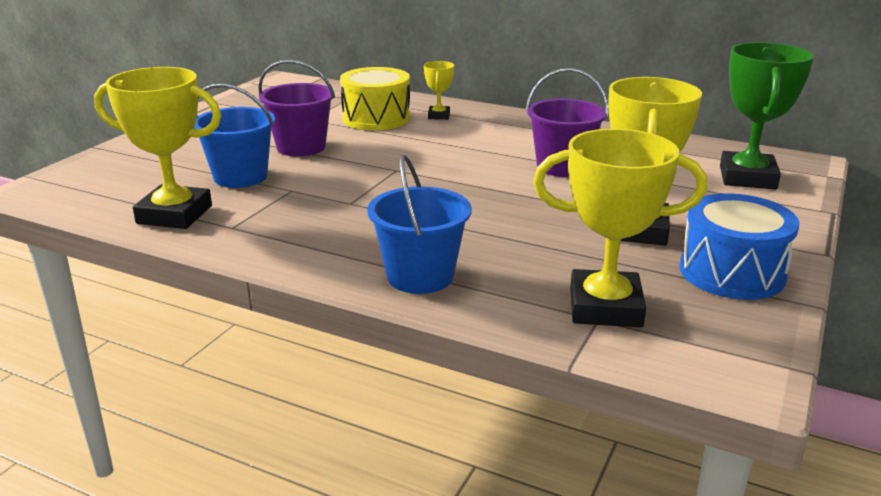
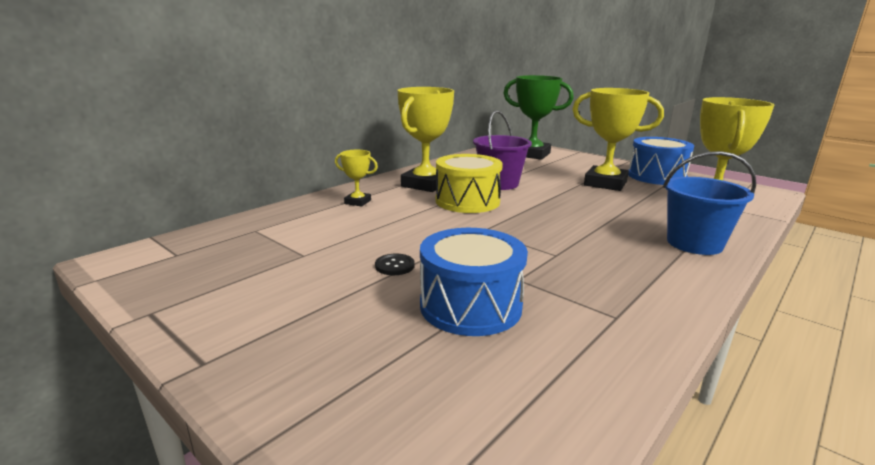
camera: 75 degrees left, 5 degrees down
(174, 214) = (582, 356): yellow trophy -> yellow trophy (425, 184)
(240, 177) = (470, 306): blue bucket -> blue drum
(301, 147) = (394, 266): purple bucket -> black button
(376, 118) = (337, 224): yellow drum -> yellow drum (467, 201)

